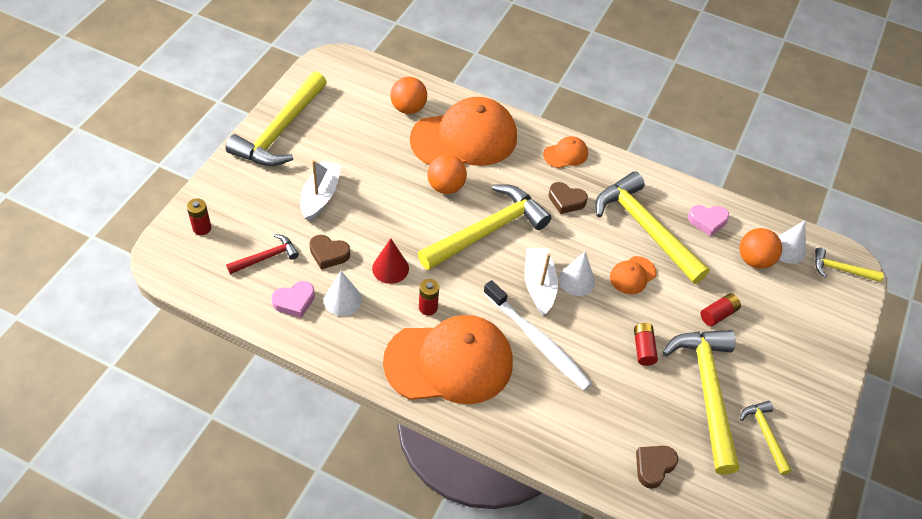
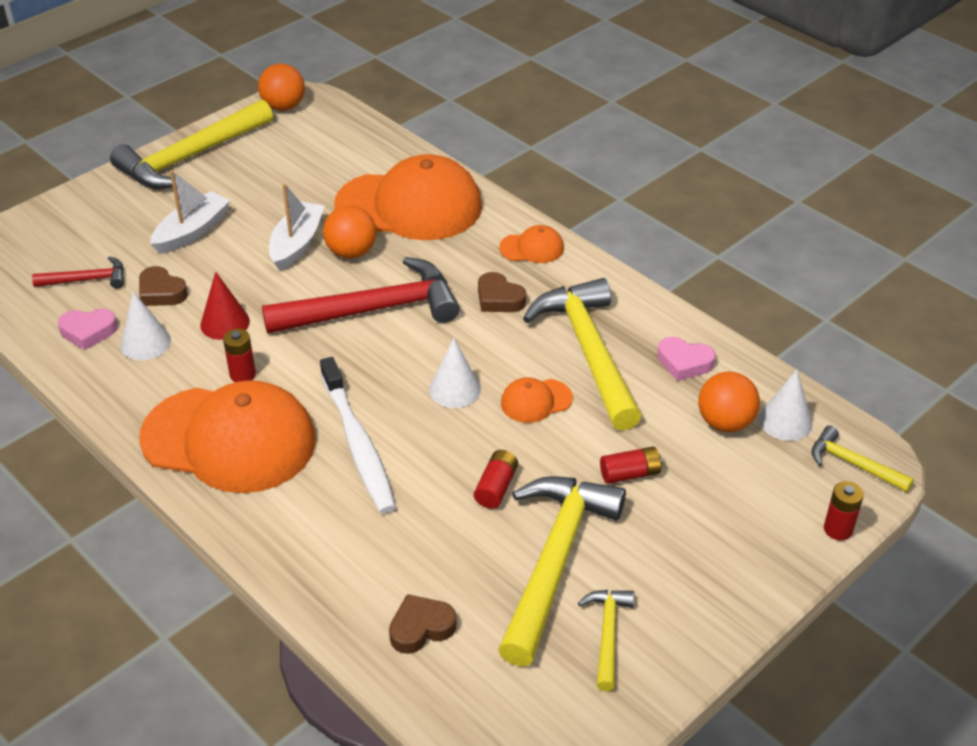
camera: 25 degrees right, 10 degrees down
(202, 228) = (36, 236): red battery -> red battery (838, 529)
(408, 108) = (359, 162): orange ball -> orange ball (283, 107)
(487, 231) = (372, 310): yellow hammer -> red hammer
(539, 285) = (400, 383): white boat -> white boat (296, 244)

